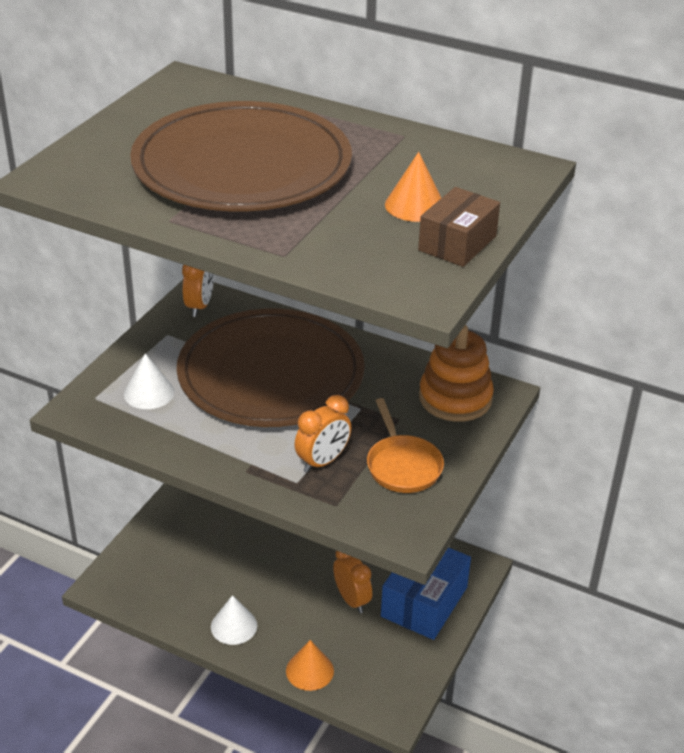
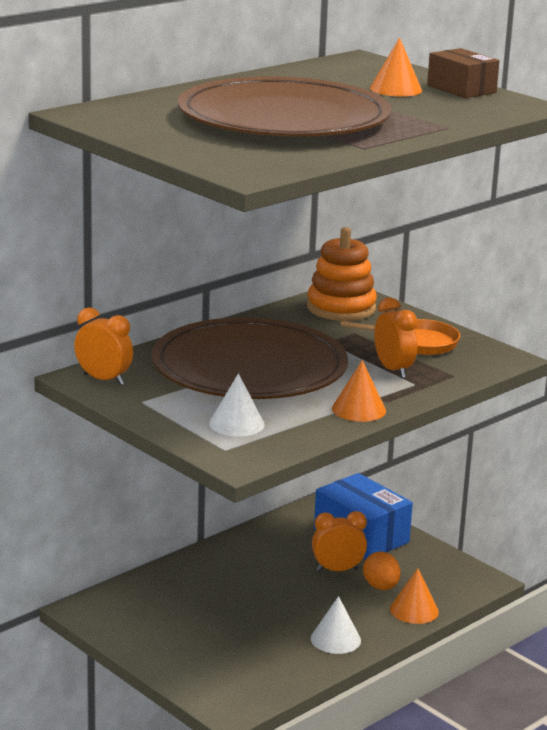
camera: 70 degrees left, 15 degrees down
(216, 457) = (359, 409): none -> orange cone
(338, 637) = (381, 587): none -> orange egg

